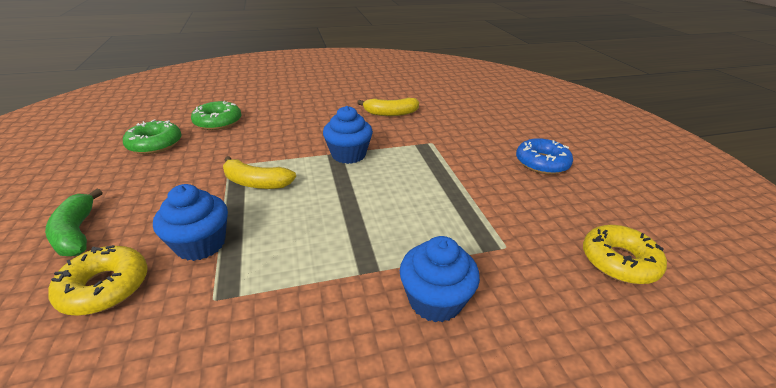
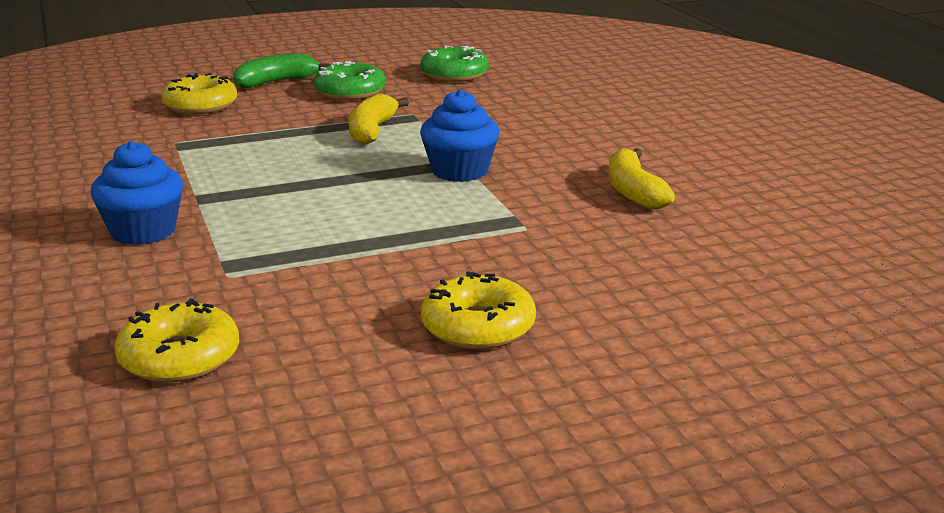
camera: 85 degrees right, 10 degrees down
(200, 244) = (254, 125): blue cupcake -> none
(218, 122) = (531, 91): green donut -> green donut (350, 92)
(542, 163) = (478, 327): blue donut -> yellow donut

